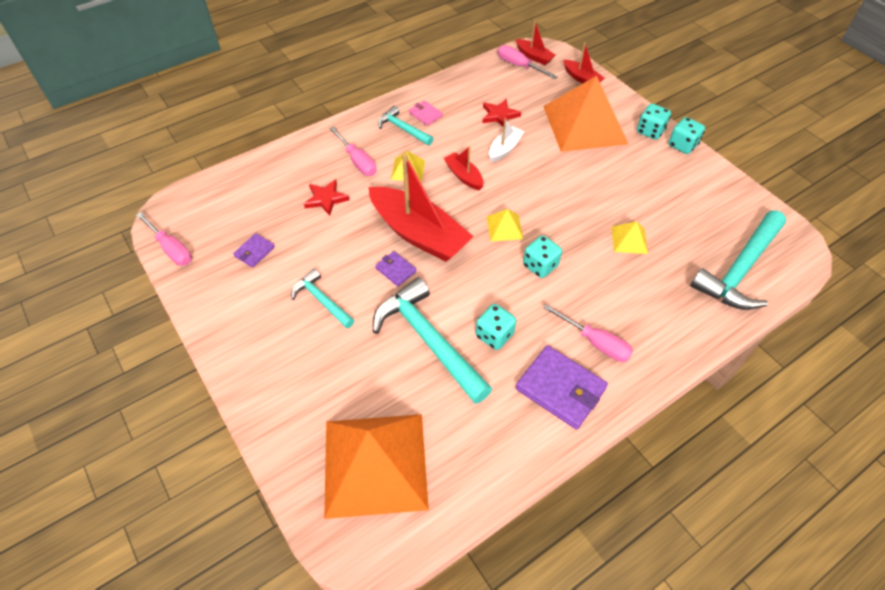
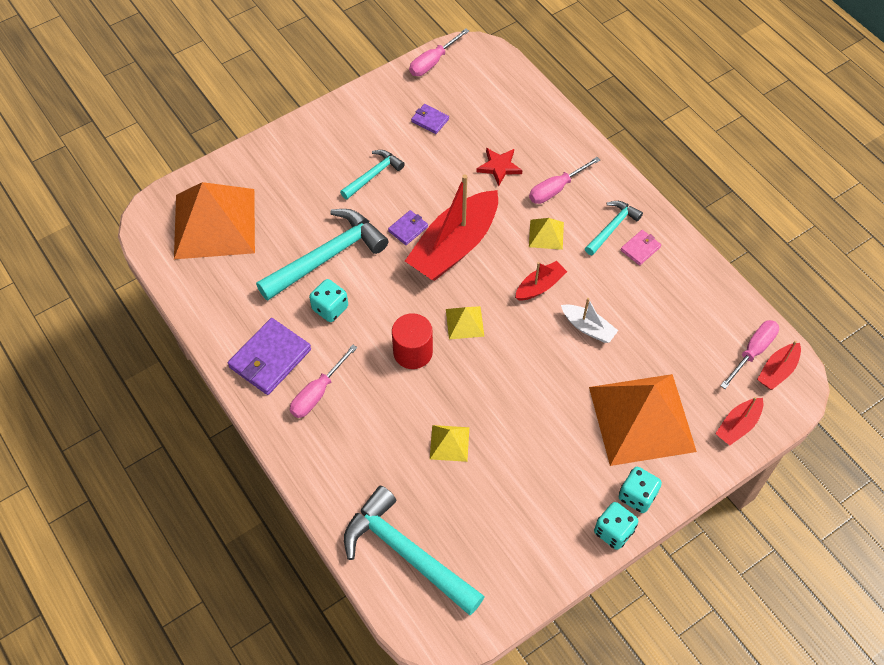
camera: 90 degrees right, 5 degrees up
(499, 115) = (648, 325): red star -> none
(540, 266) = (413, 352): turquoise dice -> red cylinder

